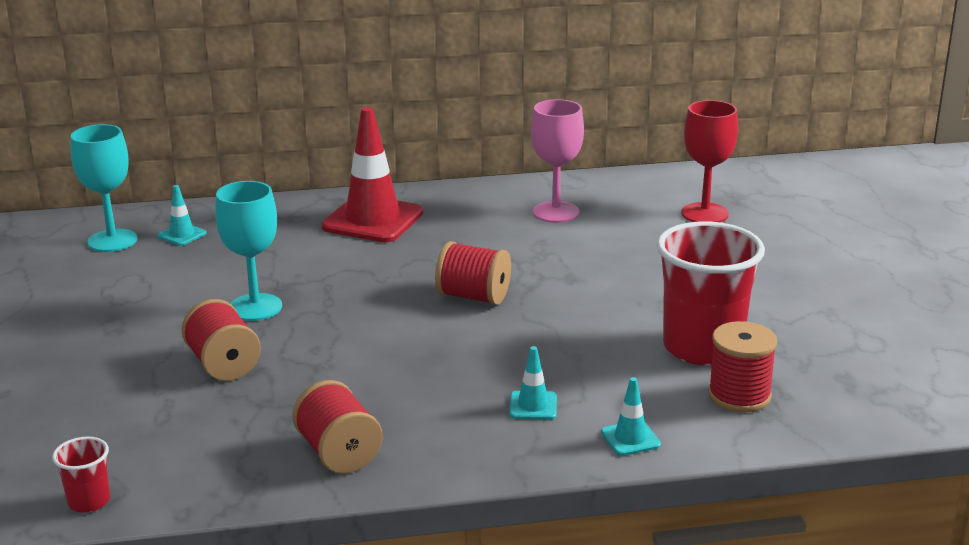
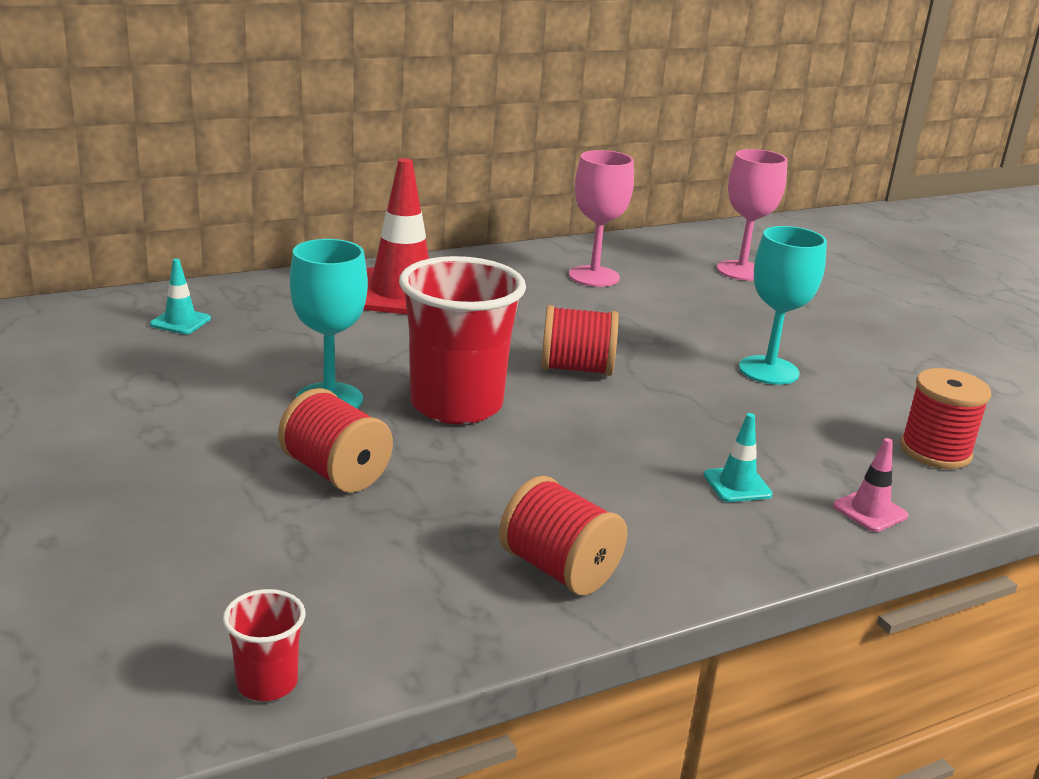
camera: 20 degrees left, 0 degrees up
(112, 241) = (92, 333): turquoise goblet -> turquoise goblet (768, 370)
(630, 438) = (870, 511): turquoise traffic cone -> pink traffic cone
(702, 348) = (855, 404): red cup -> red cup (456, 405)
(705, 213) = (741, 271): red goblet -> pink goblet

